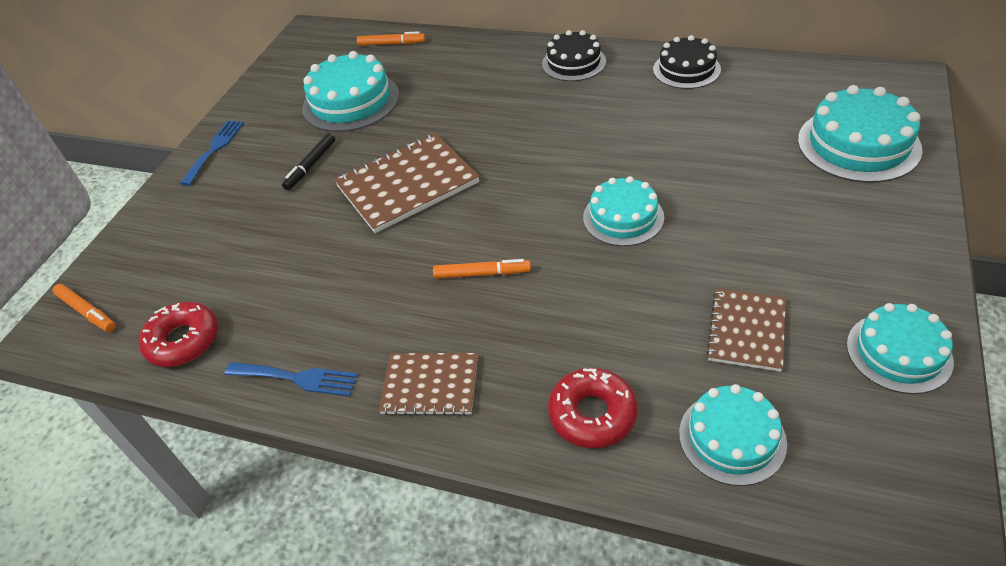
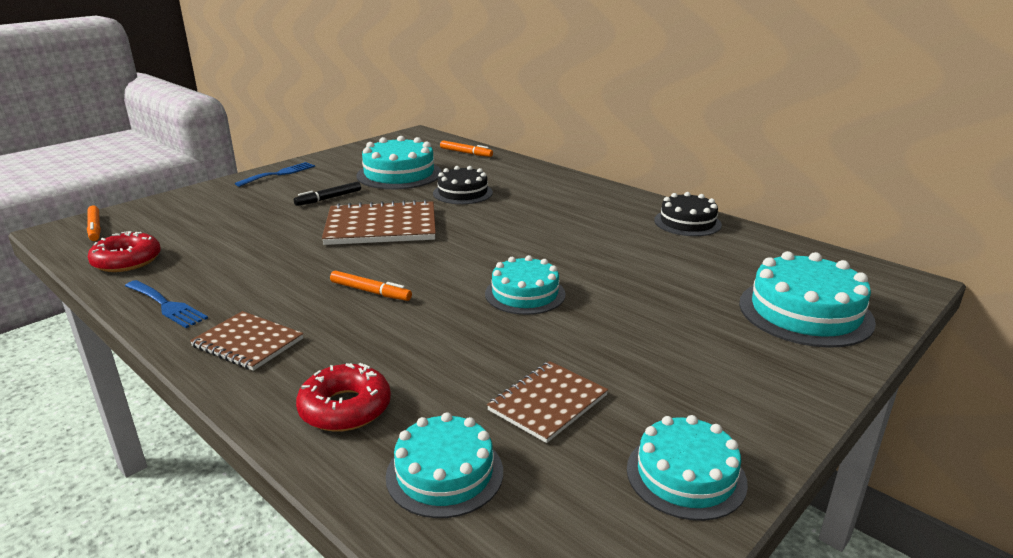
camera: 20 degrees right, 20 degrees down
(574, 63) = (593, 195): black cake -> black cake (462, 193)

